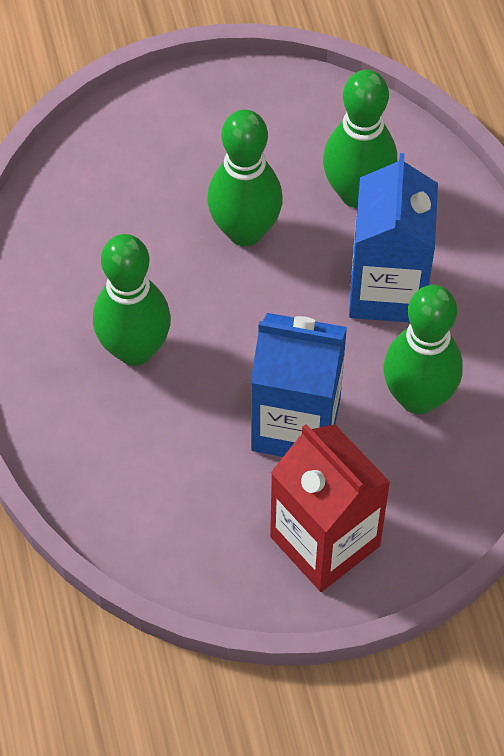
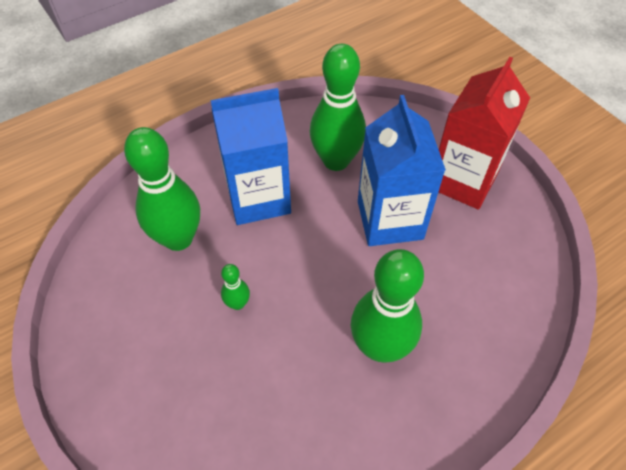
camera: 110 degrees left, 5 degrees down
(245, 231) = (237, 304): green bowling pin -> green bowling pin, size x0.44

